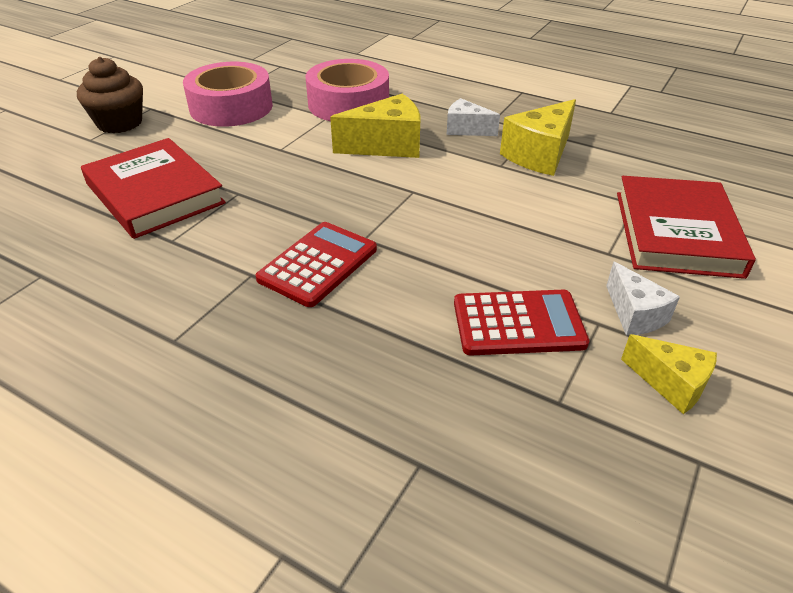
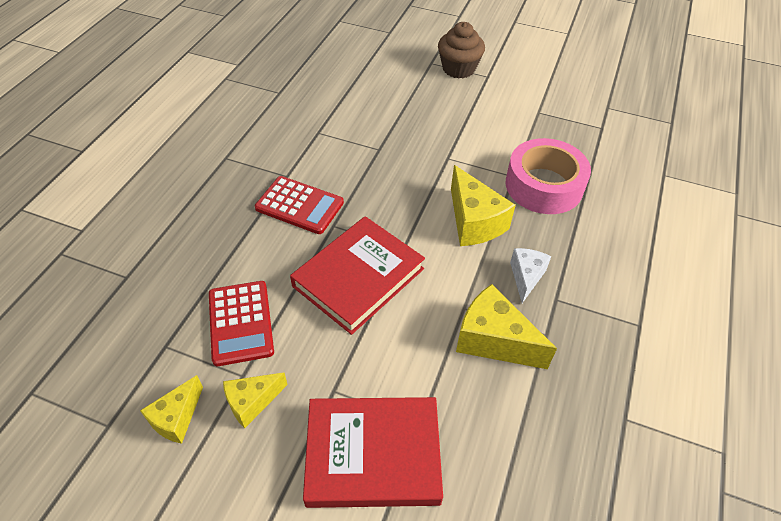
camera: 80 degrees right, 10 degrees up
(155, 193) = (369, 111): red book -> red book (358, 277)
(231, 107) = (506, 116): pink tape -> none
(634, 314) = (252, 402): white cheese -> yellow cheese

